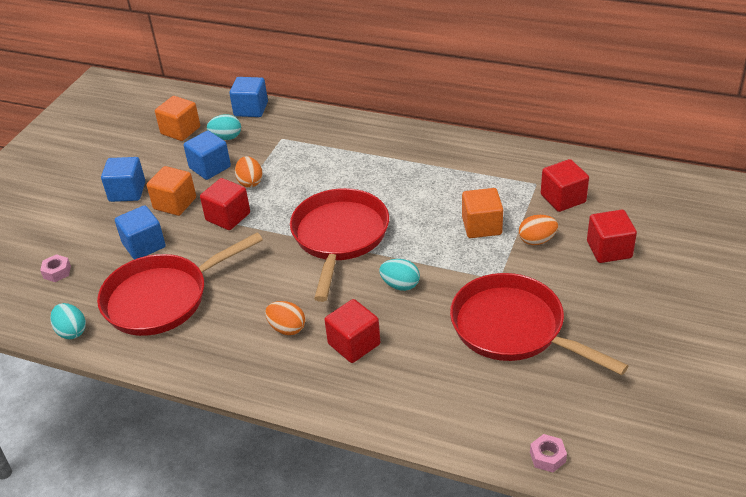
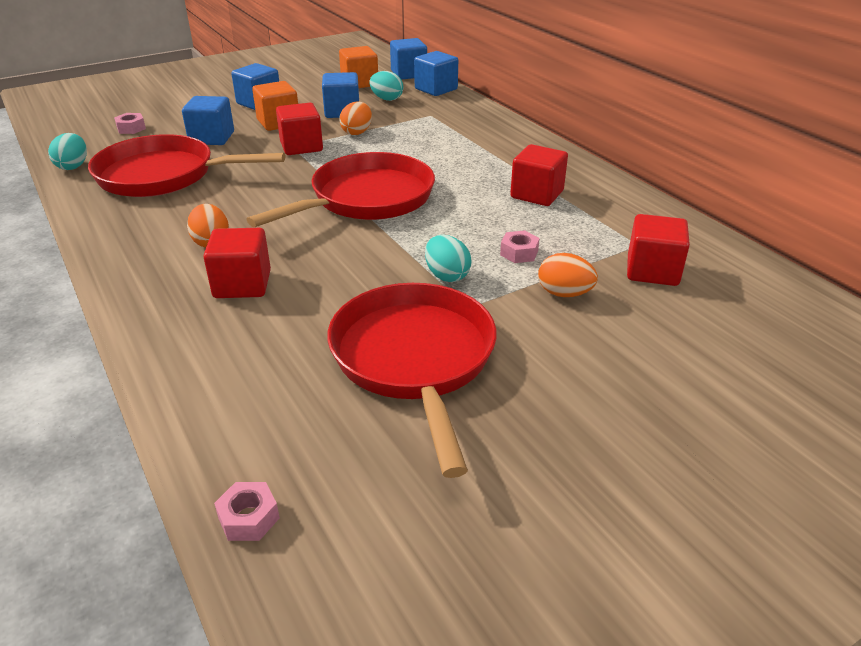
camera: 35 degrees right, 5 degrees down
(207, 102) = (409, 74): none -> blue cube
(400, 285) = (360, 260): turquoise egg -> turquoise egg (447, 275)
(481, 226) = (519, 253): orange cube -> pink nut
(609, 249) = (646, 345): red cube -> red cube (537, 194)

